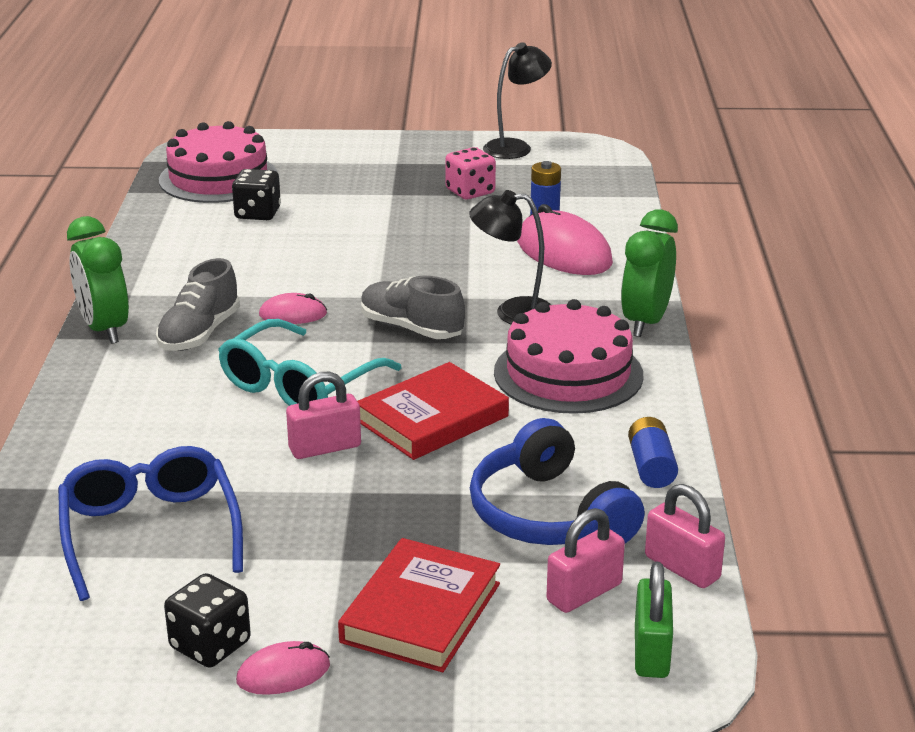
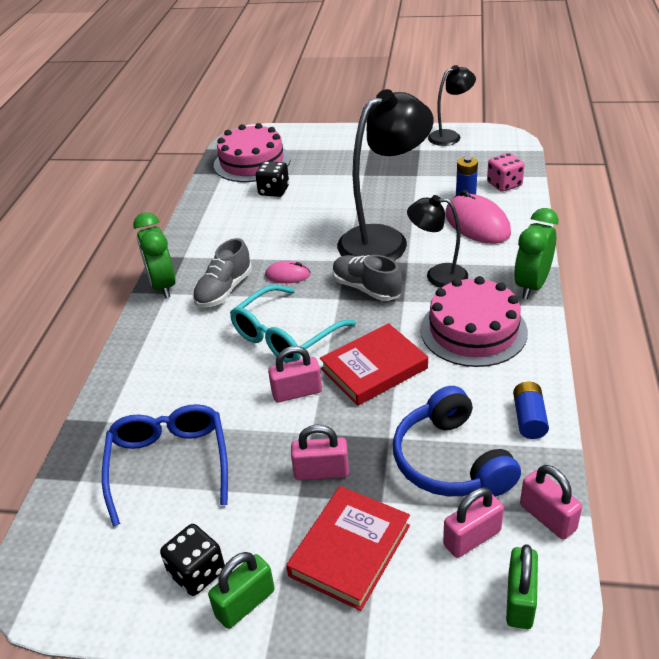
camera: 10 degrees right, 10 degrees up
(283, 673) = (245, 603): pink mouse -> green padlock
(371, 532) = (321, 472): none -> pink padlock
(431, 271) = (384, 240): none -> black lamp
(470, 192) = (416, 173): pink dice -> pink dice (504, 184)

